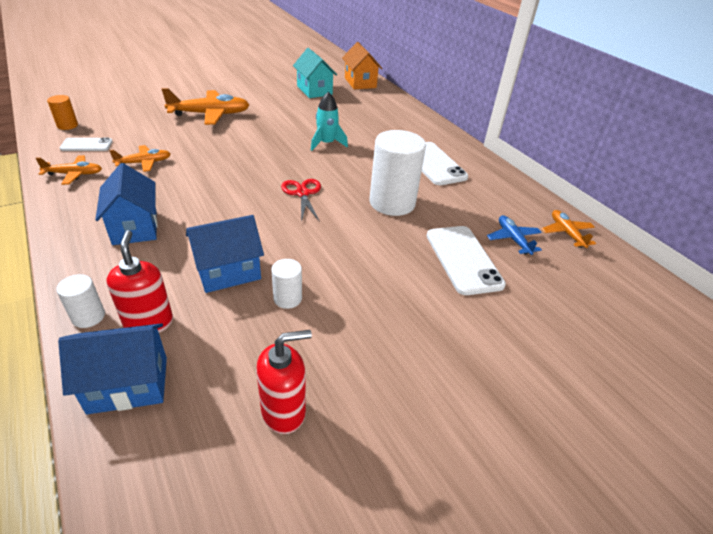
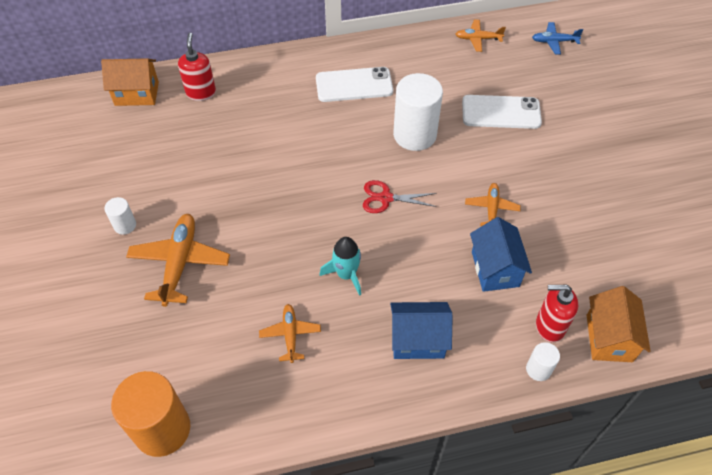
camera: 70 degrees left, 15 degrees up
(67, 125) = (162, 429): orange cylinder -> orange cylinder, size x2.11
(74, 174) = (300, 405): orange plane -> orange plane (491, 209)
(86, 145) = (228, 399): white phone -> none
(128, 384) = (609, 338): blue house -> orange house
(284, 411) = (635, 250): red soap dispenser -> red soap dispenser (201, 93)
(287, 298) = (532, 232): white cylinder -> white cylinder (125, 225)
(314, 90) = (144, 144): turquoise house -> none
(326, 143) = (290, 160): turquoise rocket -> turquoise rocket (346, 274)
(513, 239) = (480, 73): blue plane -> blue plane (554, 41)

